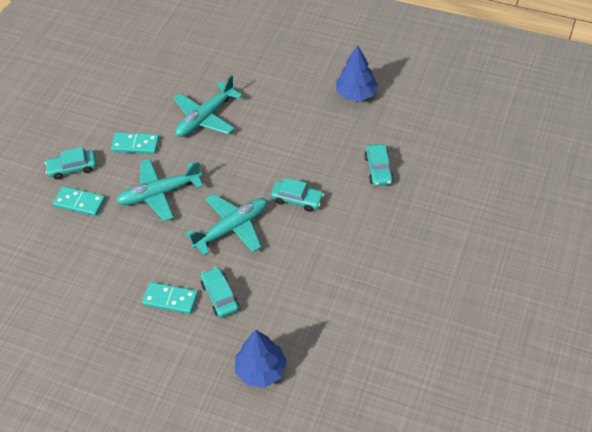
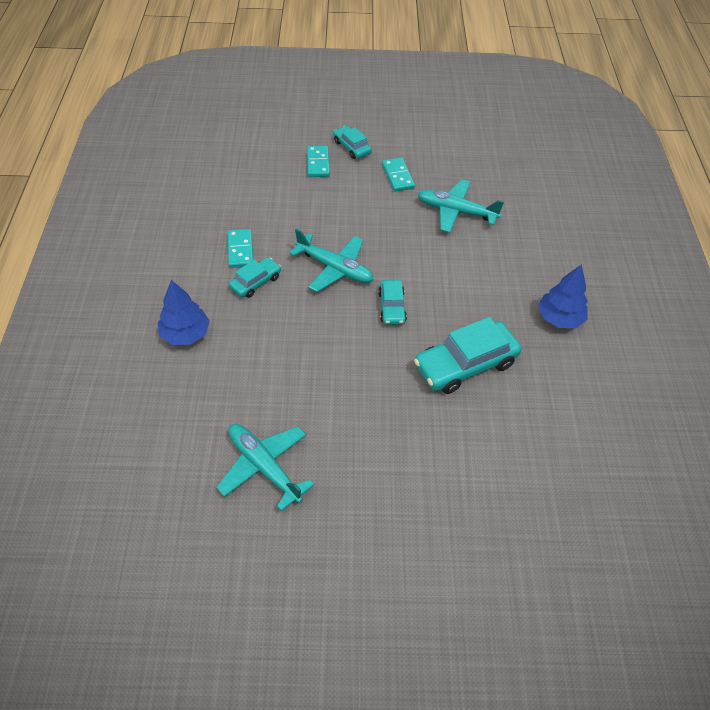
camera: 65 degrees right, 0 degrees up
(159, 194) = (351, 208): turquoise plane -> turquoise plane (264, 467)
(378, 169) = (465, 364): turquoise car -> turquoise car, size x1.81

